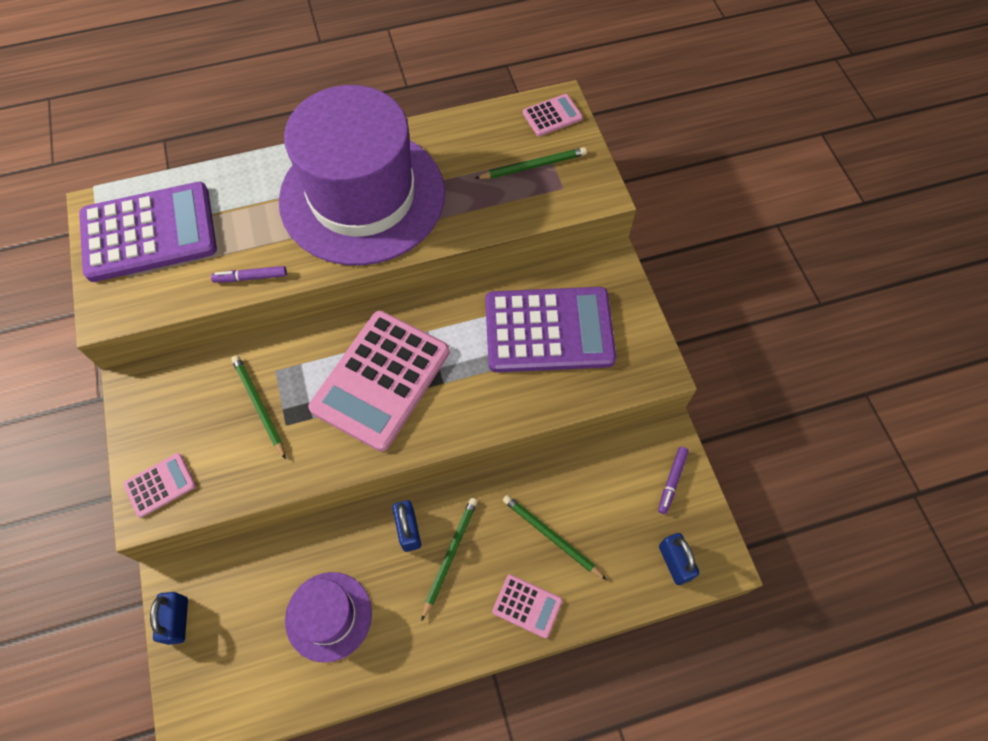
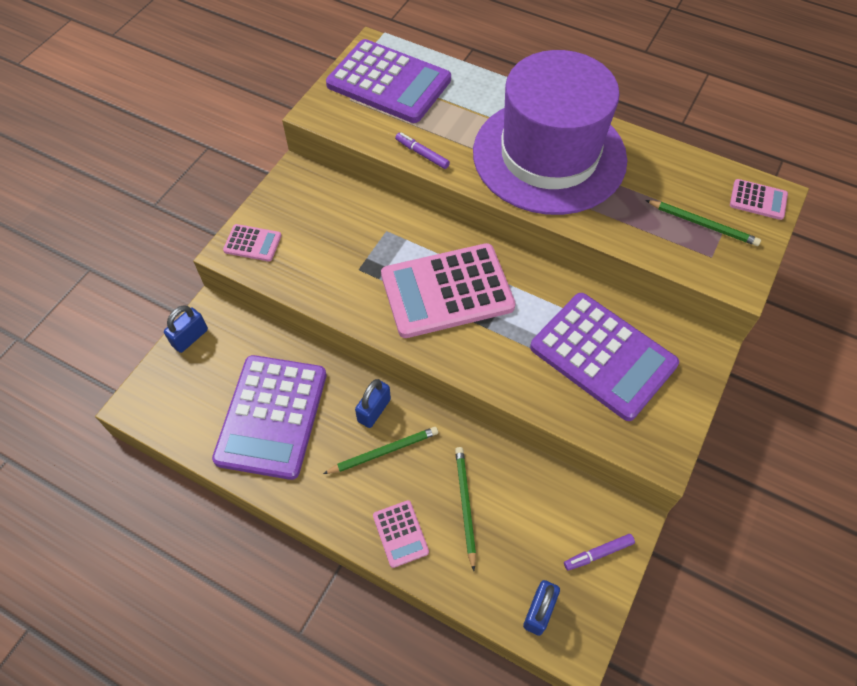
camera: 45 degrees right, 5 degrees down
(259, 405) = (354, 244): green pencil -> none
(328, 616) = (272, 416): purple hat -> purple calculator

